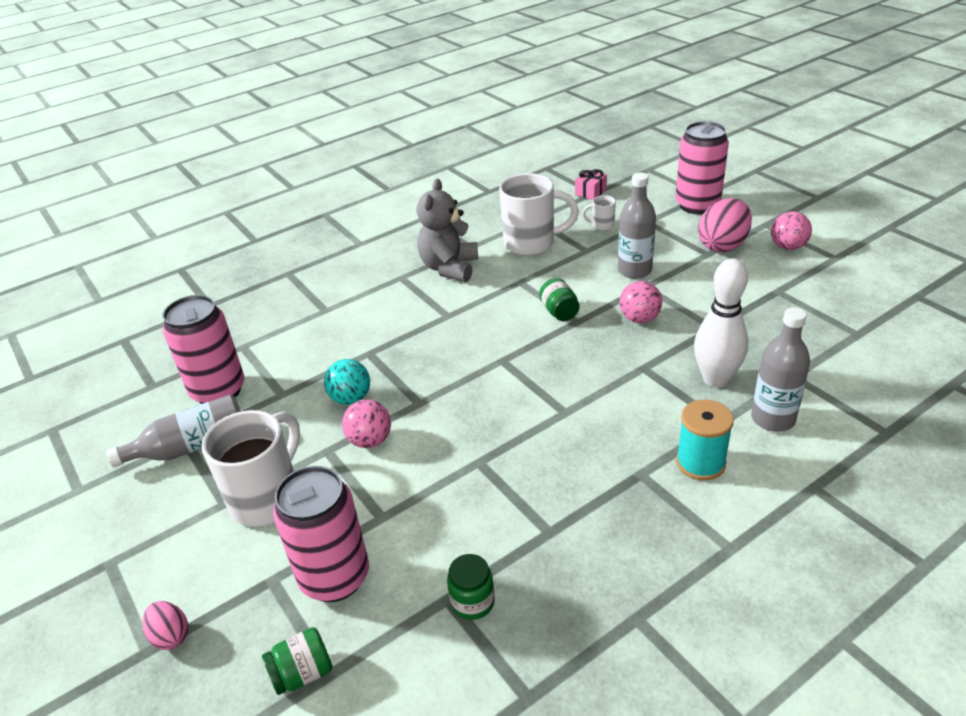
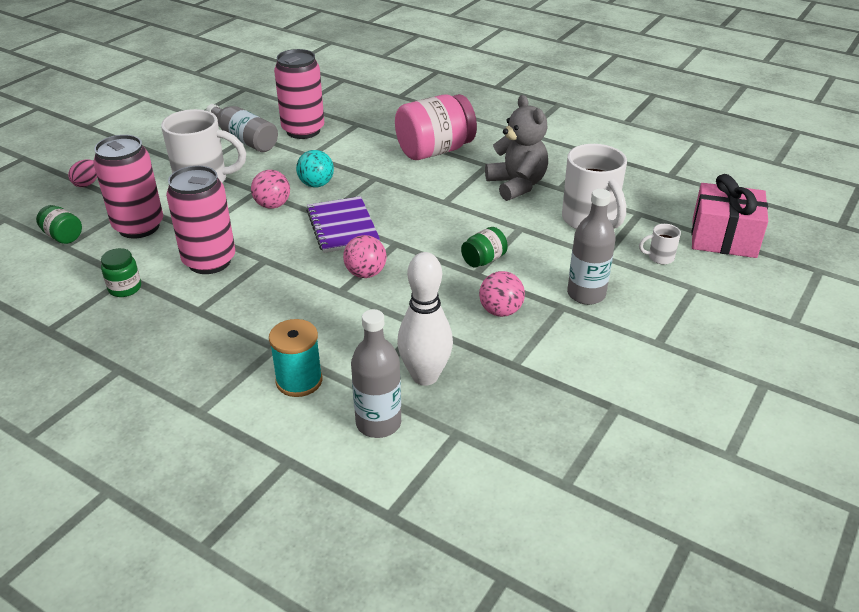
camera: 65 degrees right, 0 degrees up
(348, 303) = (435, 151): none -> pink jar
(449, 268) = (517, 185): grey teddy bear -> grey teddy bear turned 75 degrees clockwise
(450, 392) = (342, 227): none -> purple notebook
(590, 192) = (723, 238): pink gift -> pink gift, size x2.08
(602, 225) = (659, 258): white mug -> white mug turned 75 degrees counterclockwise
(697, 205) = (763, 320): pink can -> pink can (209, 261)
(722, 245) = (684, 352): pink egg -> none
(788, 247) = (722, 408): pink ball -> pink ball (365, 273)

